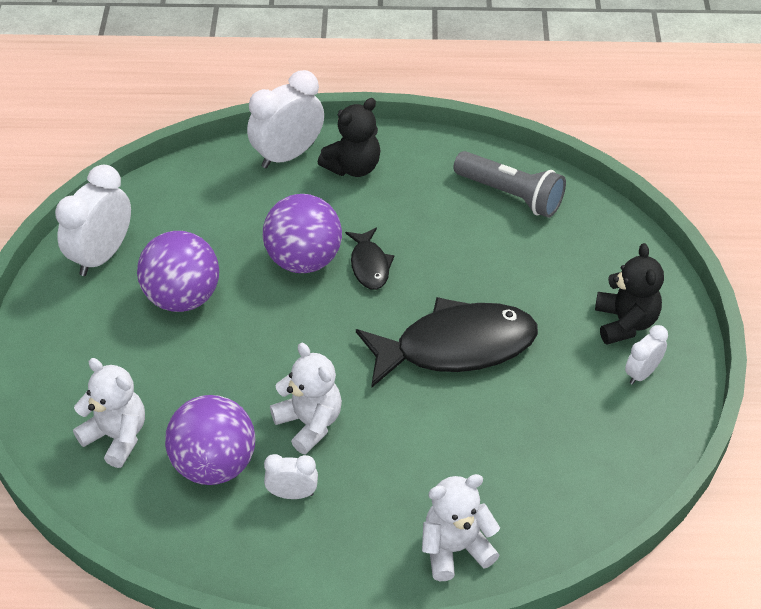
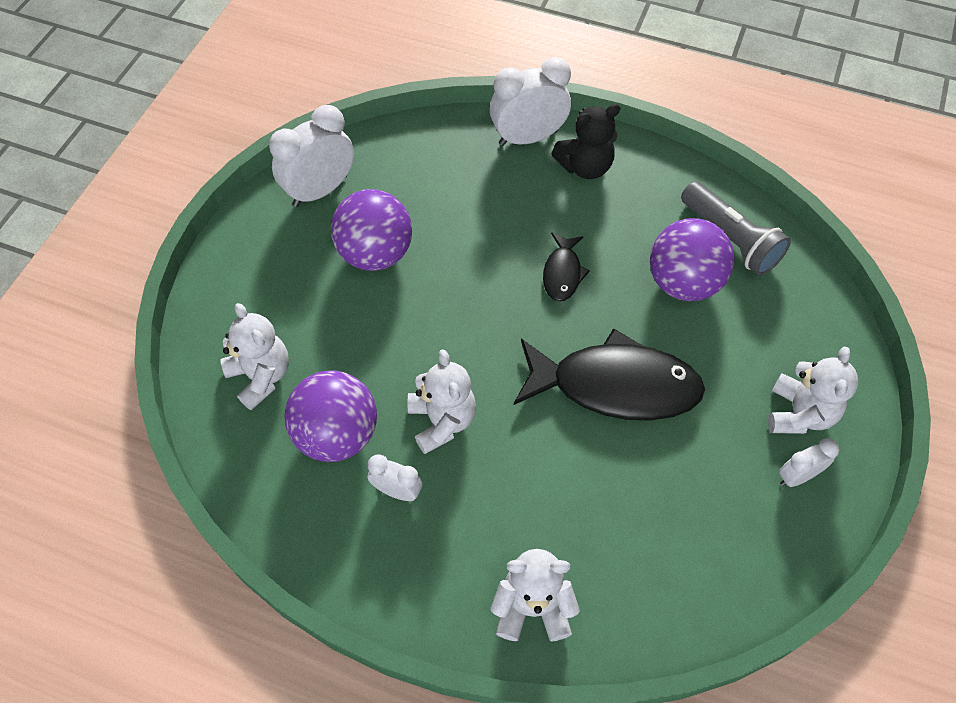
camera: 20 degrees right, 10 degrees up
(304, 260) = (502, 249): purple ball -> purple ball (683, 283)
(625, 322) = (799, 413): black teddy bear -> white teddy bear

